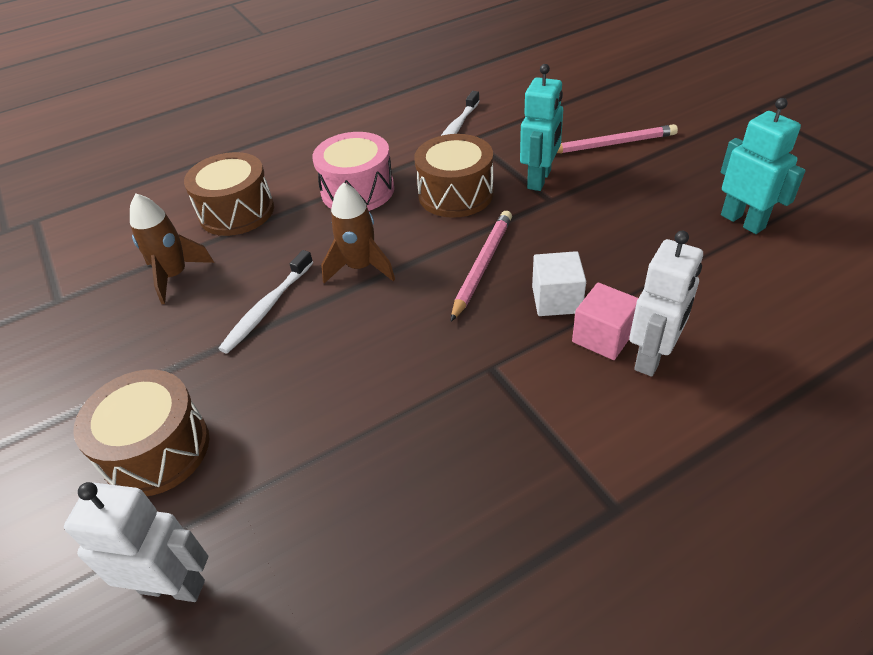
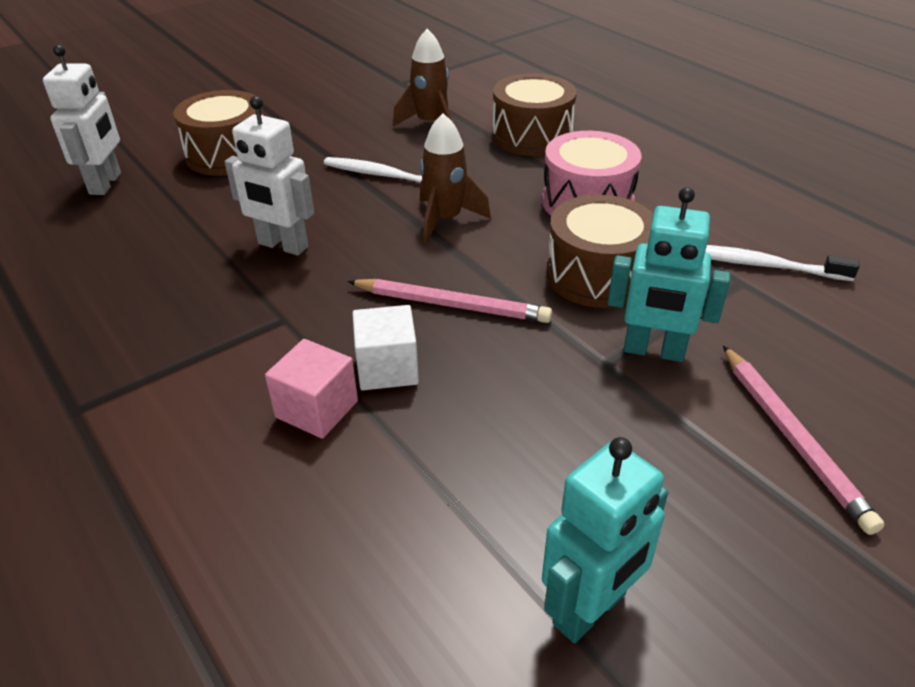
camera: 80 degrees right, 5 degrees down
(652, 357) = (275, 454): white robot -> white robot (282, 246)

